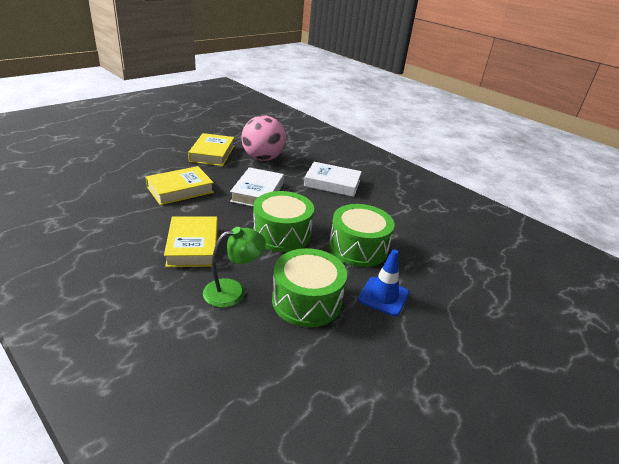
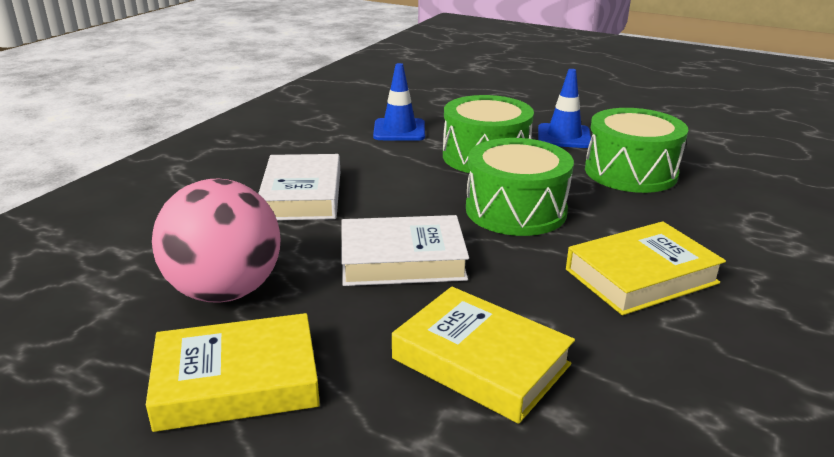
camera: 105 degrees left, 5 degrees down
(233, 291) = (682, 217): green lamp -> none
(412, 228) = (399, 130): none -> blue traffic cone

